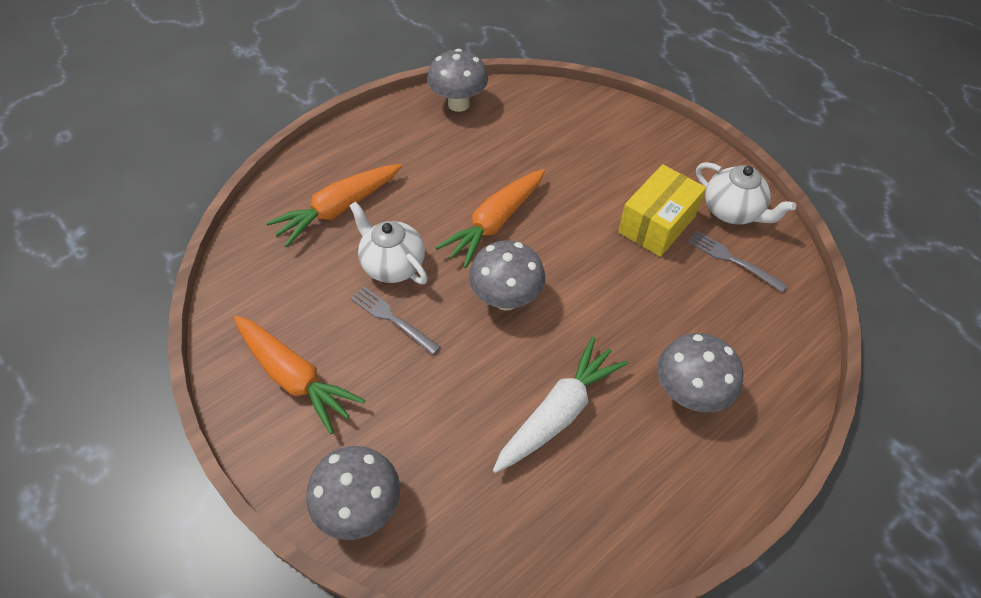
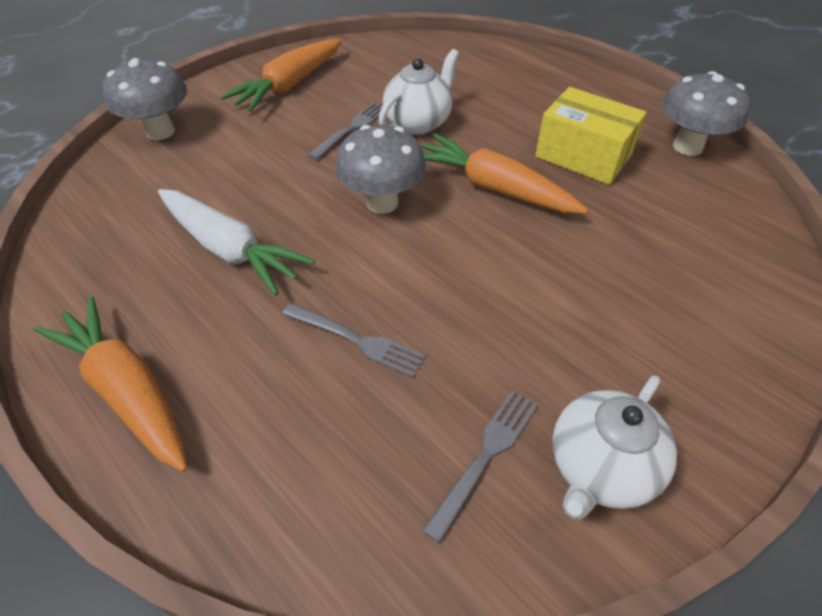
camera: 85 degrees right, 5 degrees down
(339, 209) = (483, 84): orange carrot -> orange carrot (127, 390)
(652, 320) = (357, 340): none -> grey fork
(657, 224) = (538, 352): yellow box -> yellow box (583, 156)
(689, 393) = (239, 376): grey mushroom -> none

